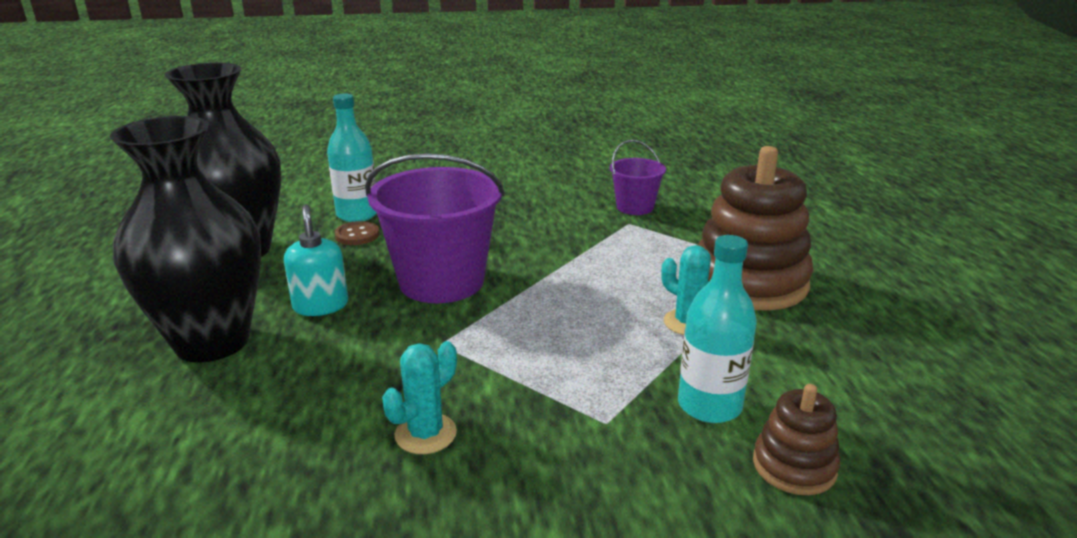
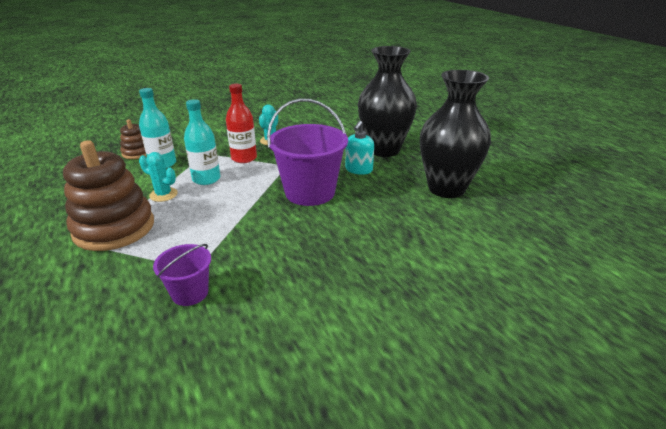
camera: 160 degrees right, 5 degrees up
(320, 305) = (359, 170): turquoise soap dispenser -> turquoise soap dispenser turned 60 degrees clockwise
(357, 214) = (417, 230): turquoise bottle -> turquoise bottle (206, 179)
(357, 235) = (394, 212): brown button -> none
(518, 383) = (244, 158): none -> red bottle

